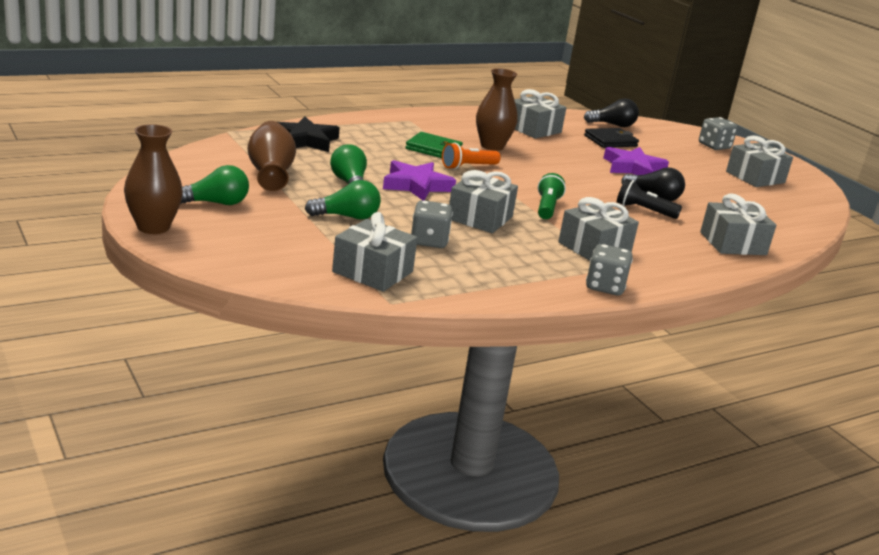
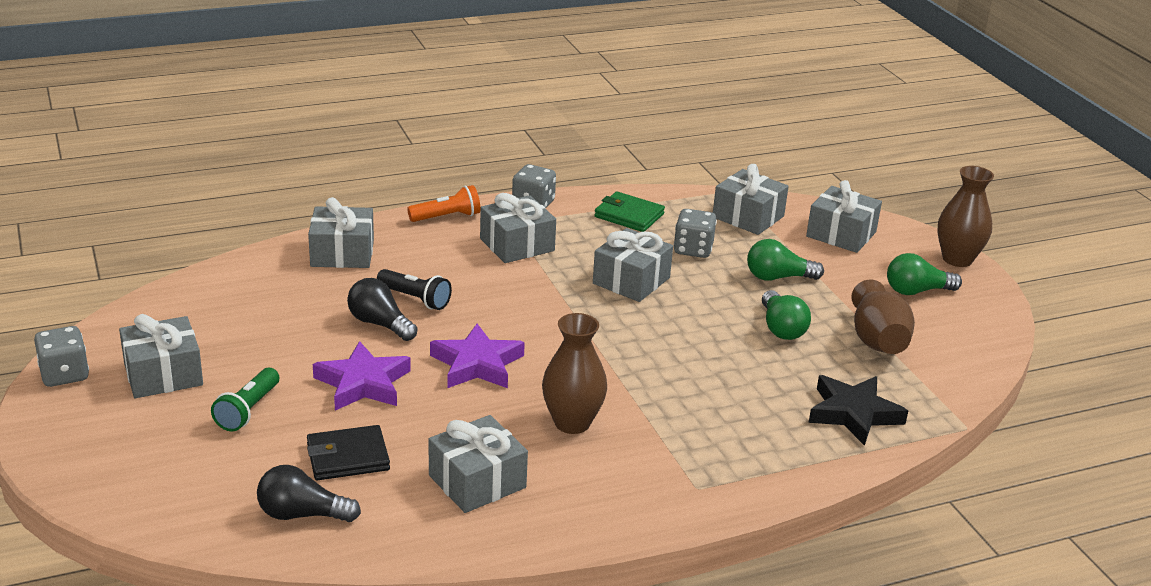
camera: 170 degrees left, 5 degrees up
(271, 253) = (841, 234): none -> grey gift
(416, 185) = (699, 329): purple star -> purple star (477, 364)
(433, 149) = (666, 407): green wallet -> green wallet (629, 215)
(468, 167) = (623, 369): orange flashlight -> orange flashlight (447, 217)
(547, 207) = (542, 299): green flashlight -> green flashlight (248, 410)
(714, 146) = (144, 458): grey dice -> grey dice (64, 374)

